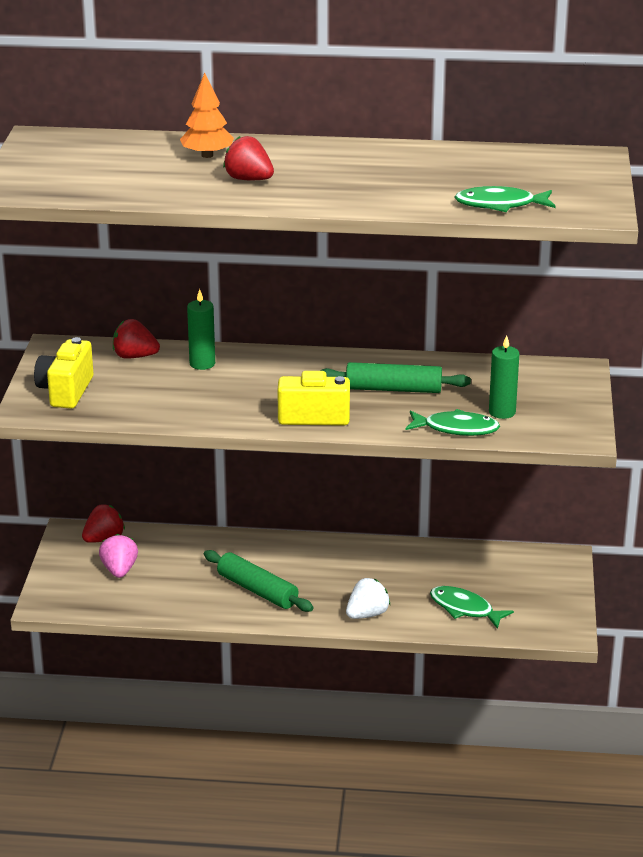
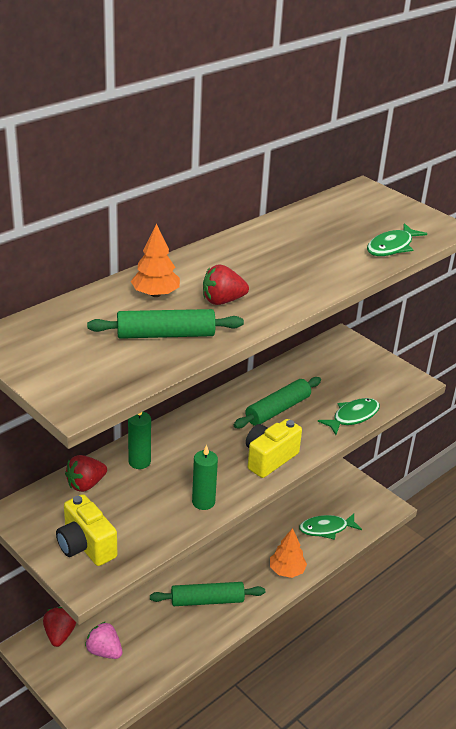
camera: 50 degrees left, 5 degrees up
(155, 181) = (166, 335): none -> green rolling pin
(367, 614) = (287, 570): white strawberry -> orange tree
(502, 412) = (354, 390): green candle -> green candle (203, 502)

